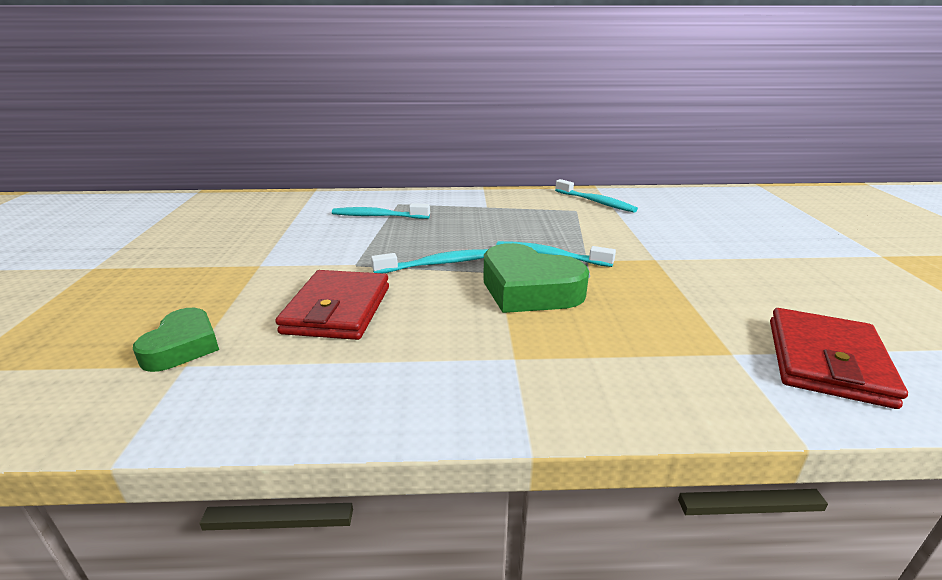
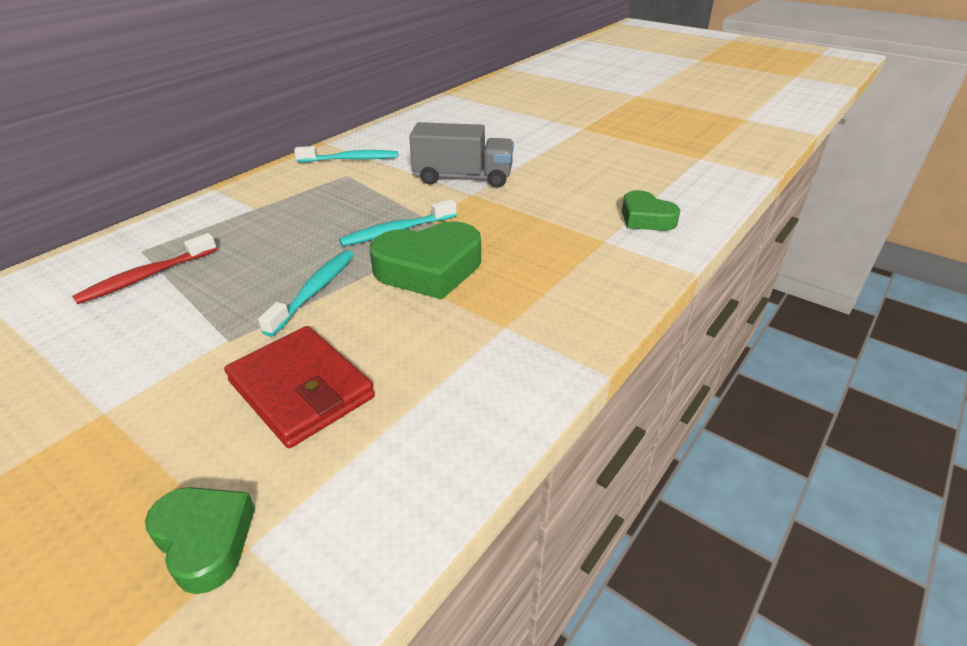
camera: 50 degrees left, 10 degrees up
(378, 216) = (146, 277): turquoise toothbrush -> red toothbrush
(667, 245) = (463, 177): none -> grey truck
(826, 361) = (646, 218): red wallet -> green heart

